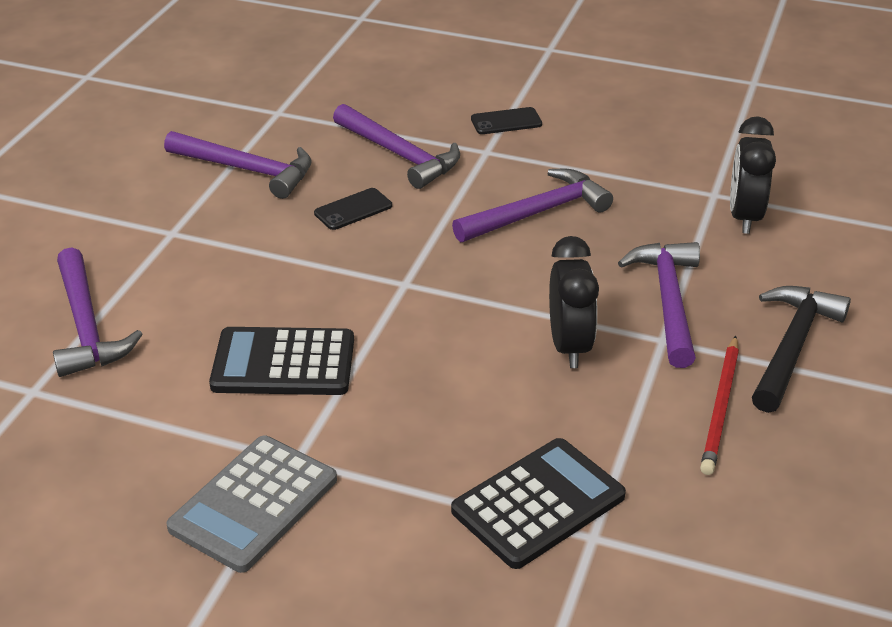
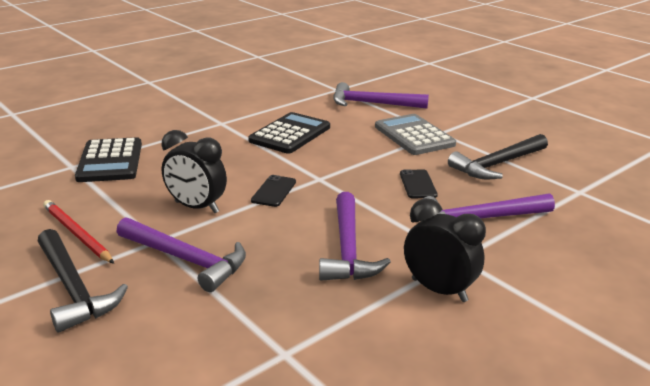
camera: 120 degrees right, 10 degrees down
(247, 170) = (497, 164): purple hammer -> black hammer
(254, 504) = (208, 111): grey calculator -> grey calculator (414, 136)
(506, 121) = (506, 286): black phone -> black phone (274, 191)
(744, 217) = (232, 353): black clock -> black clock (439, 290)

